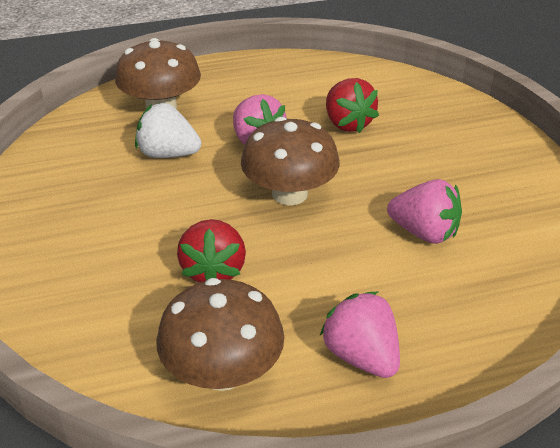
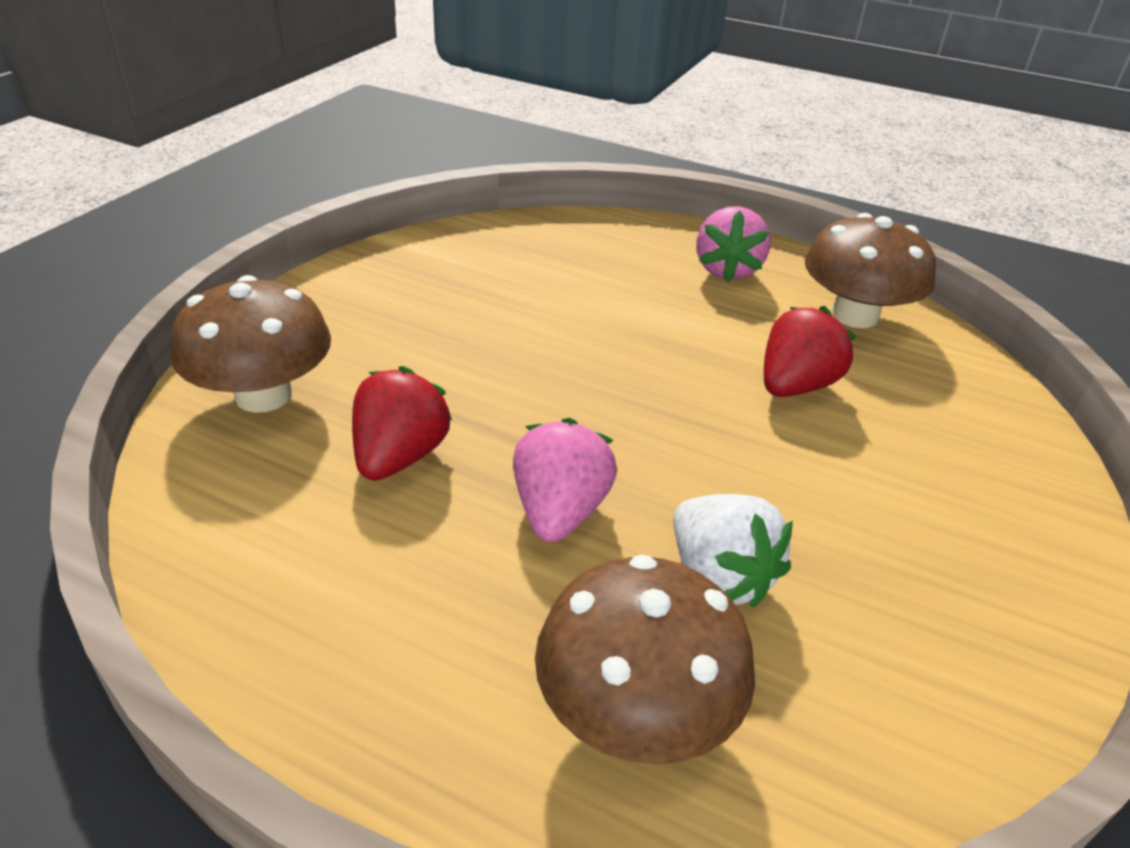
camera: 140 degrees left, 0 degrees up
(289, 194) = (617, 412): brown mushroom -> brown mushroom (263, 395)
(424, 233) = (540, 304): pink strawberry -> none

